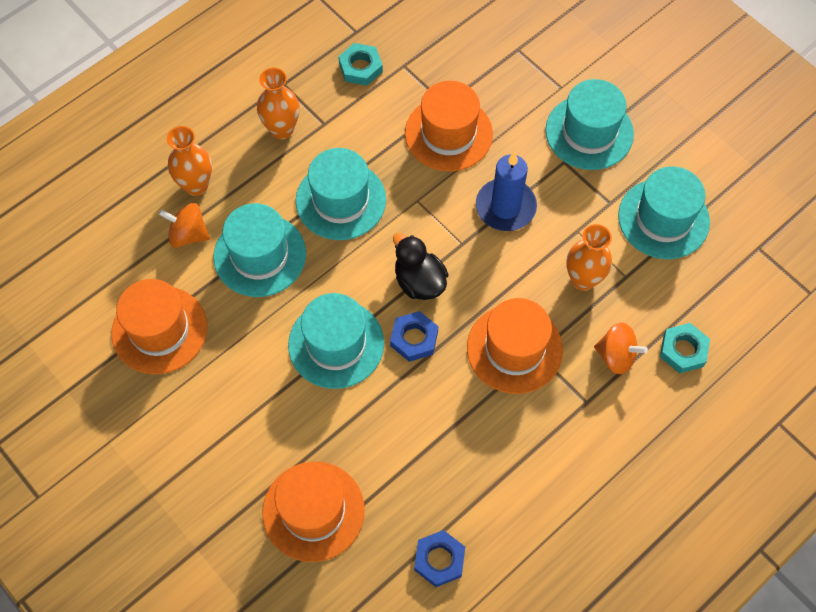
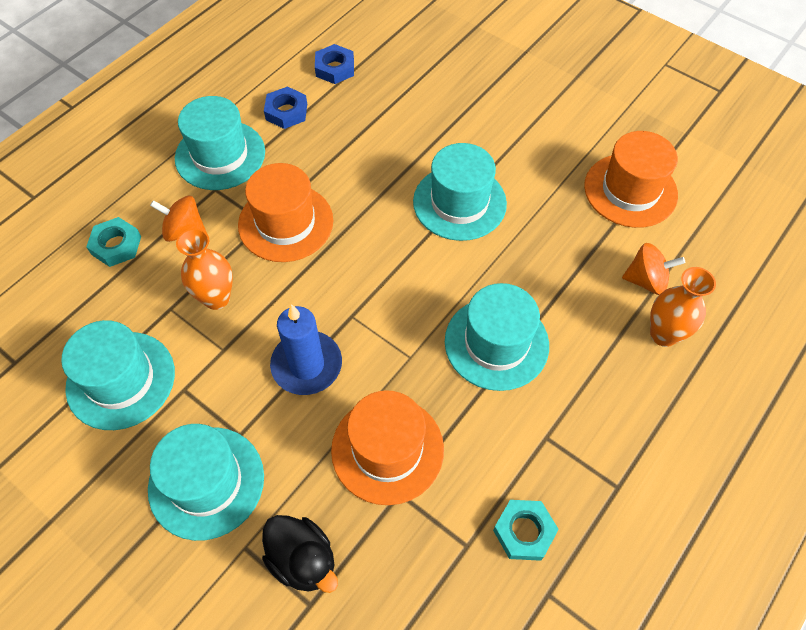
camera: 170 degrees right, 5 degrees down
(260, 255) = (563, 271): turquoise hat -> turquoise hat (220, 155)
(282, 129) = (594, 421): orange vase -> none
(313, 511) = (442, 83): orange hat -> none
(414, 338) = (385, 217): blue nut -> blue nut (286, 112)
(419, 281) = (390, 270): black duck -> black duck (303, 560)

